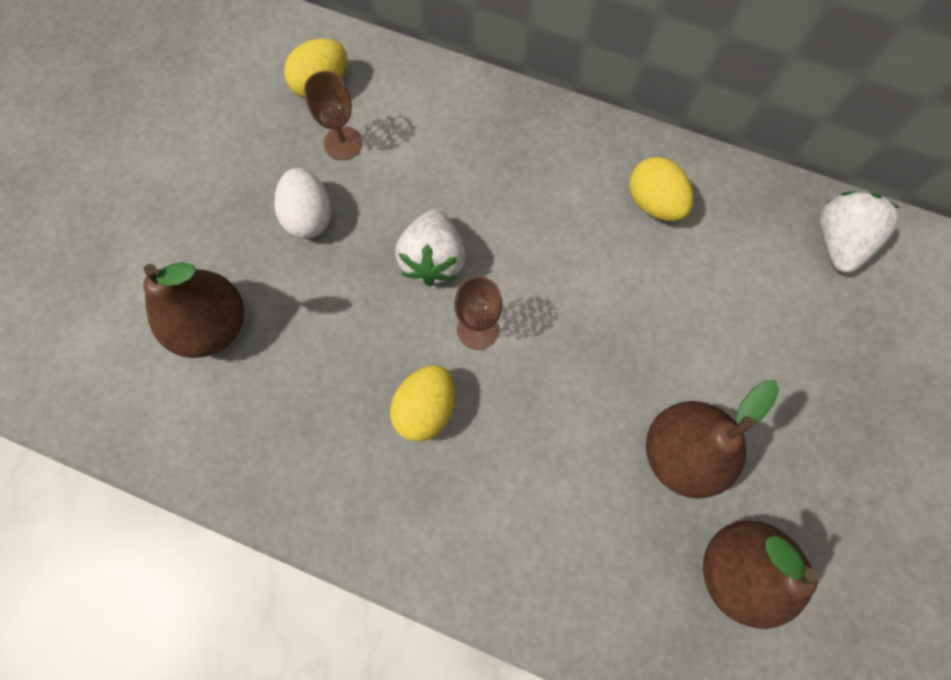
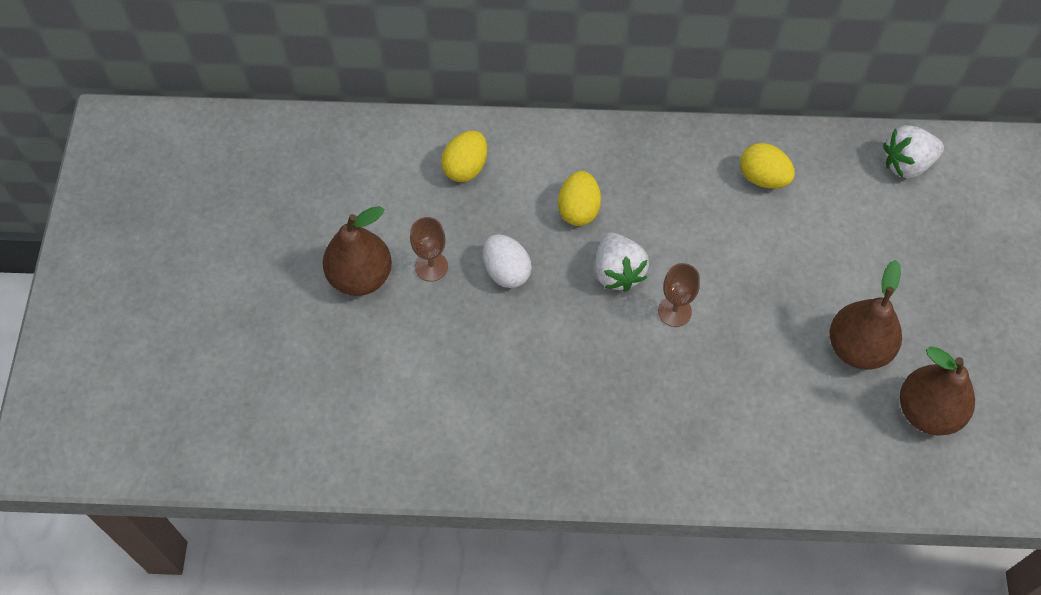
camera: 20 degrees left, 10 degrees down
(213, 325) = (472, 375): brown pear -> brown pear (360, 276)
(343, 143) = (505, 207): brown goblet -> brown goblet (431, 266)
(425, 409) = (662, 380): yellow egg -> yellow egg (578, 210)
(838, 242) = (907, 164): white strawberry -> white strawberry turned 105 degrees counterclockwise

